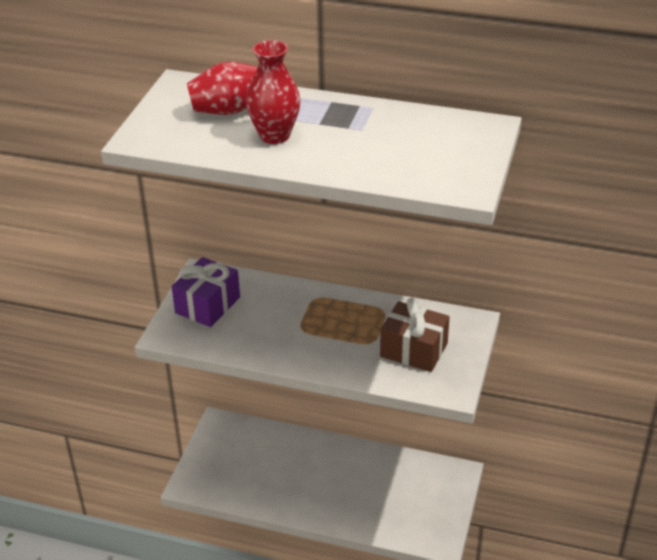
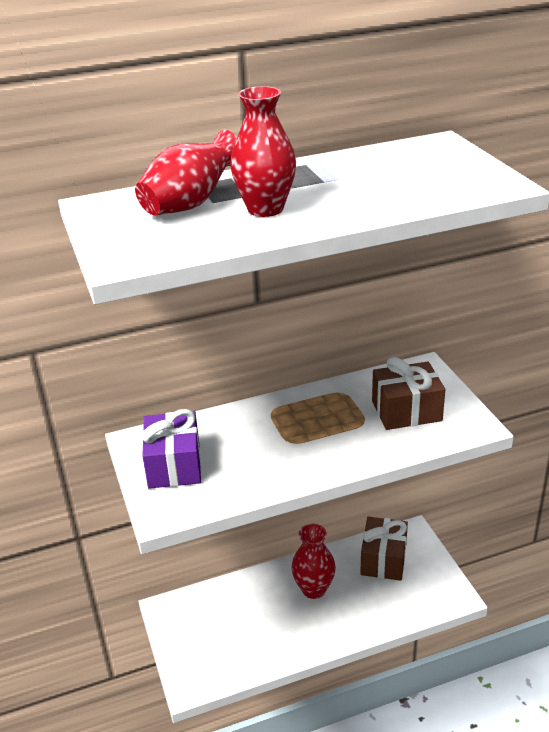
camera: 35 degrees left, 5 degrees down
(336, 470) = (314, 589): none -> red vase
(413, 480) = (383, 559): none -> brown gift

